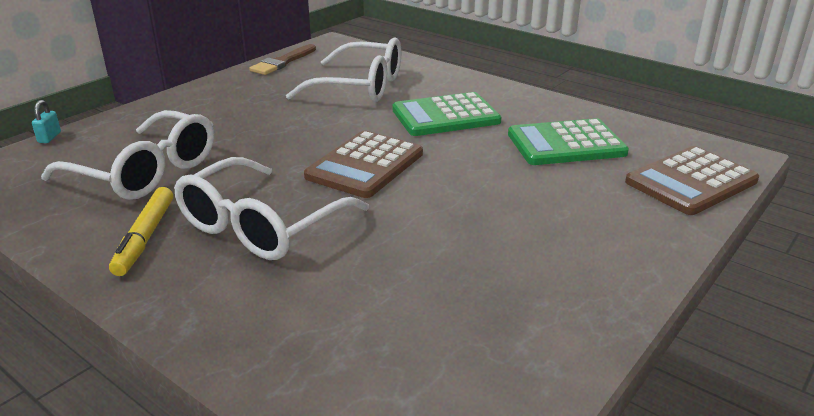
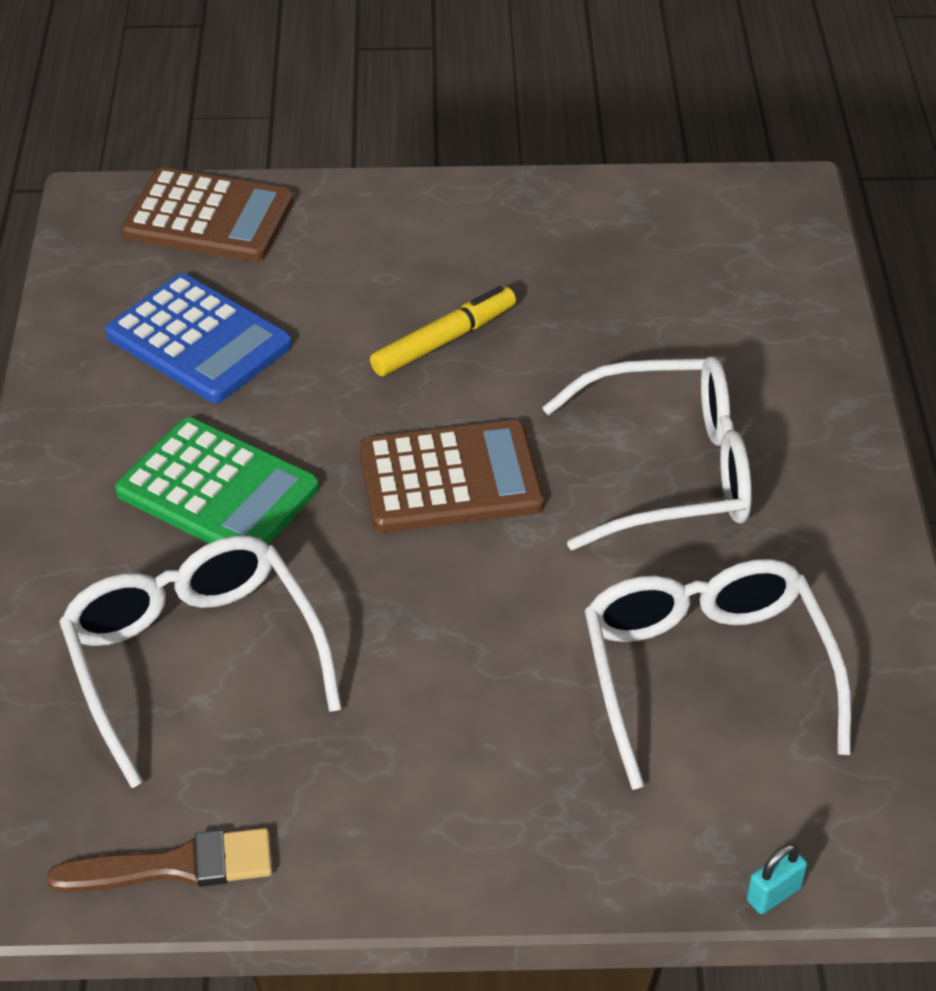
camera: 130 degrees left, 15 degrees up
(145, 237) = (799, 543): yellow marker -> yellow marker (444, 341)
(566, 144) = (199, 340): green calculator -> blue calculator

